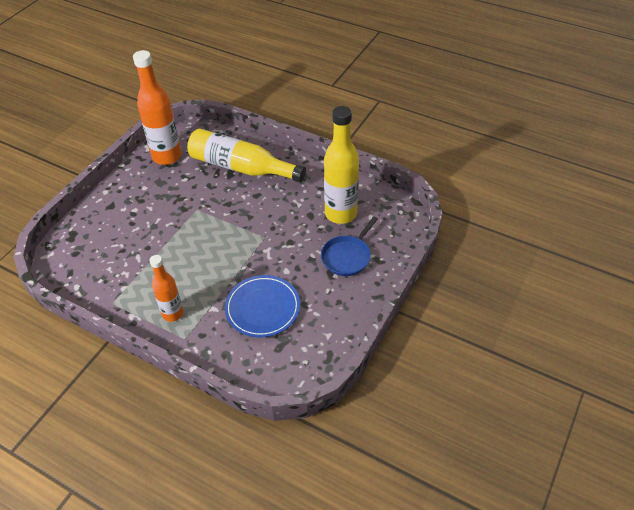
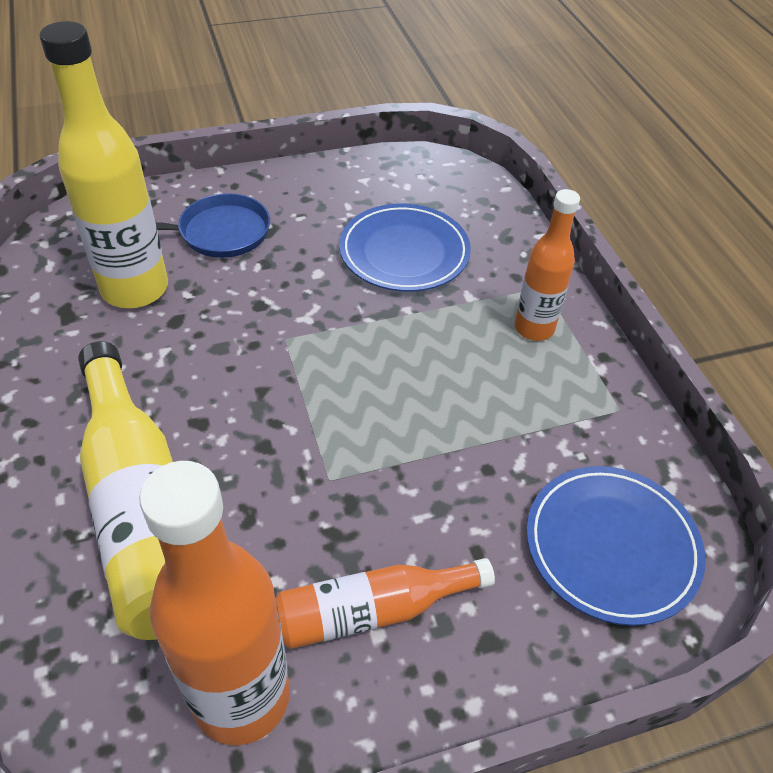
camera: 140 degrees left, 0 degrees up
(88, 253) = (611, 546): none -> blue plate
(150, 191) = (373, 611): none -> orange bottle

